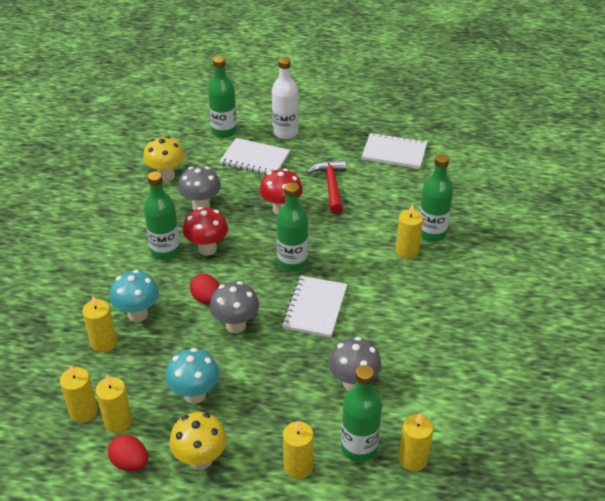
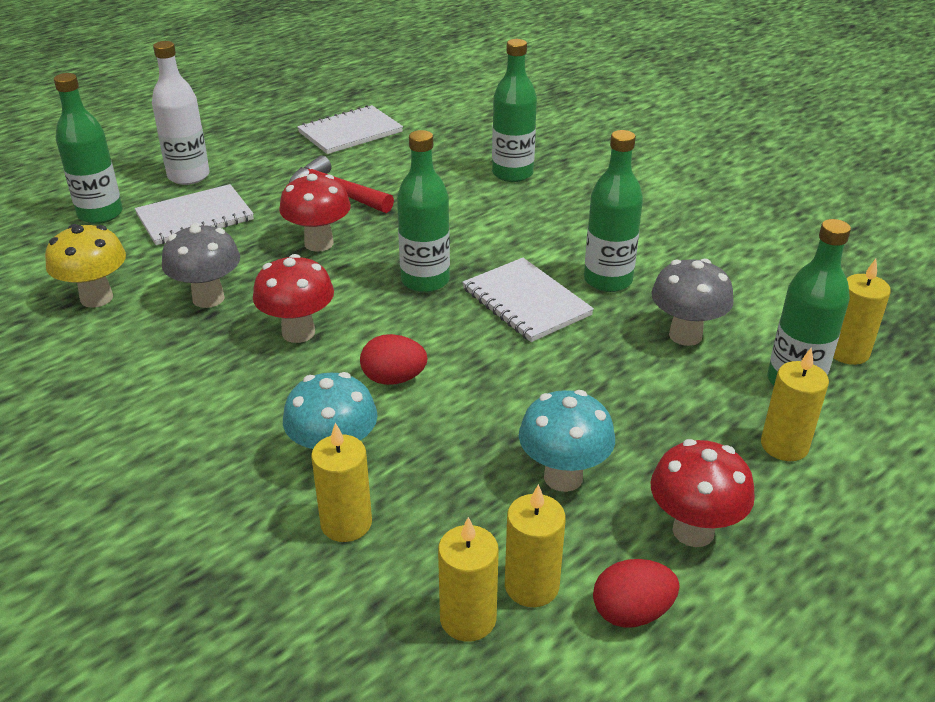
camera: 50 degrees left, 5 degrees down
(165, 251) = (246, 370): green bottle -> green bottle (608, 280)
(200, 460) = (693, 531): yellow mushroom -> red mushroom
(235, 325) = (476, 378): grey mushroom -> none
(407, 251) = (517, 200): yellow candle -> none

